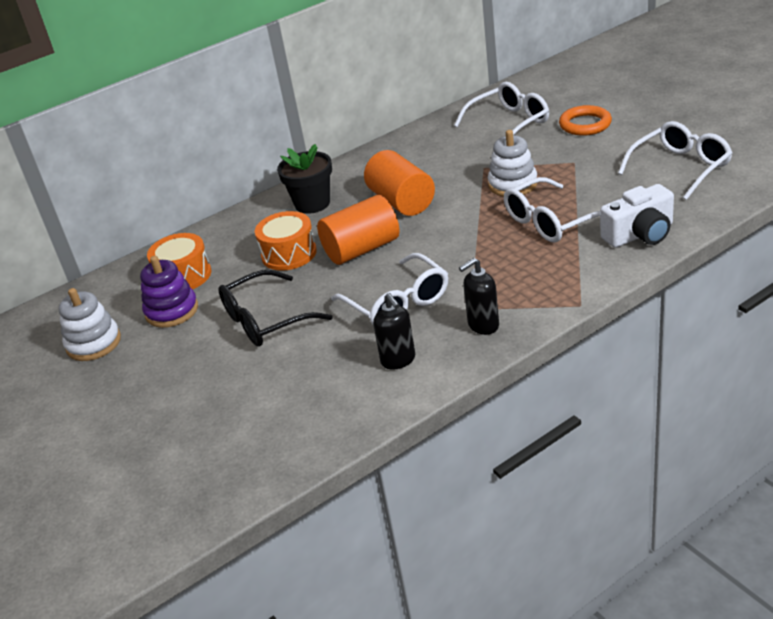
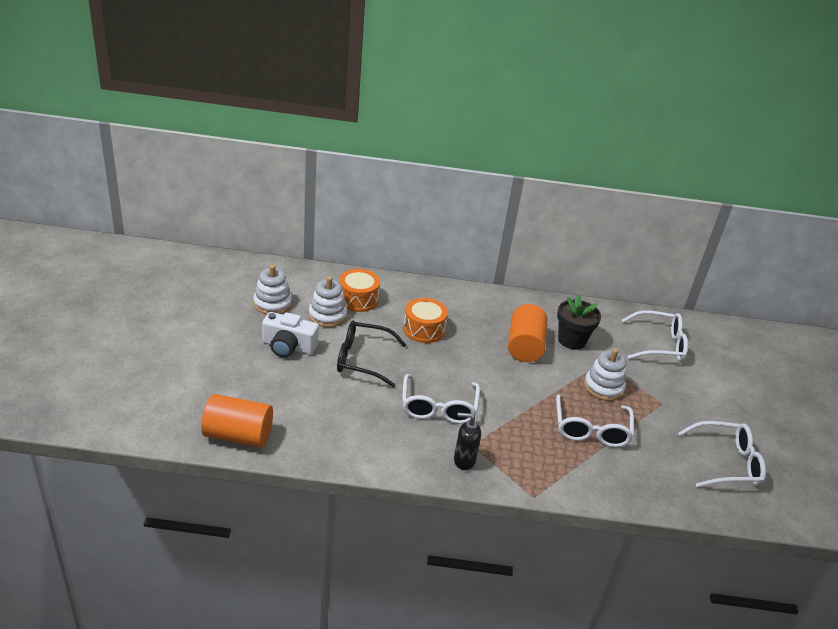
camera: 30 degrees right, 0 degrees up
(172, 311) = (327, 315): purple stacking toy -> white stacking toy
(312, 203) = (475, 308): black flower pot -> black flower pot (571, 340)
(362, 249) = (464, 358): orange cylinder -> orange cylinder (238, 435)
(398, 360) = (394, 441): black soap dispenser -> none
(550, 222) = (591, 430): white glasses -> white glasses turned 90 degrees counterclockwise
(585, 124) = (707, 383): orange ring -> none
(640, 234) = (634, 484): white camera -> white camera (288, 347)

